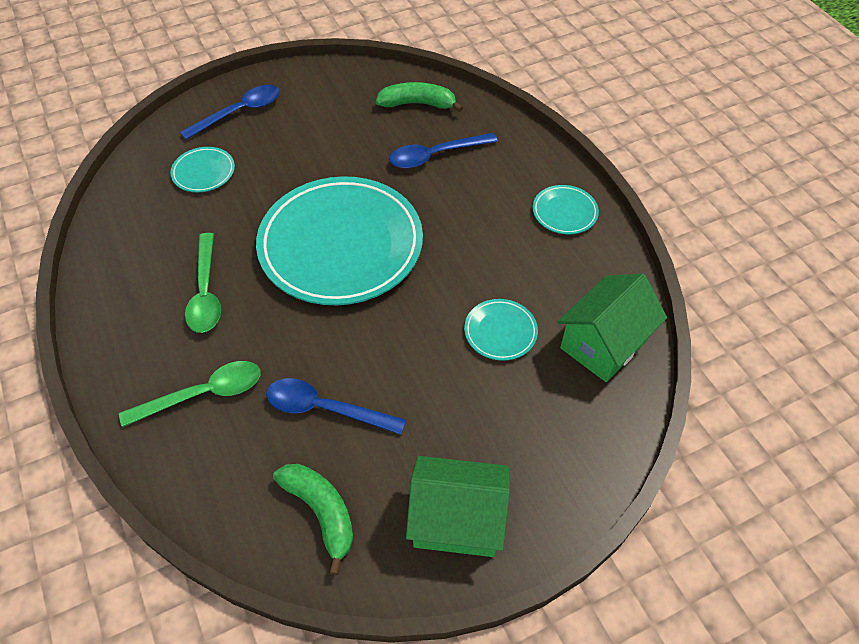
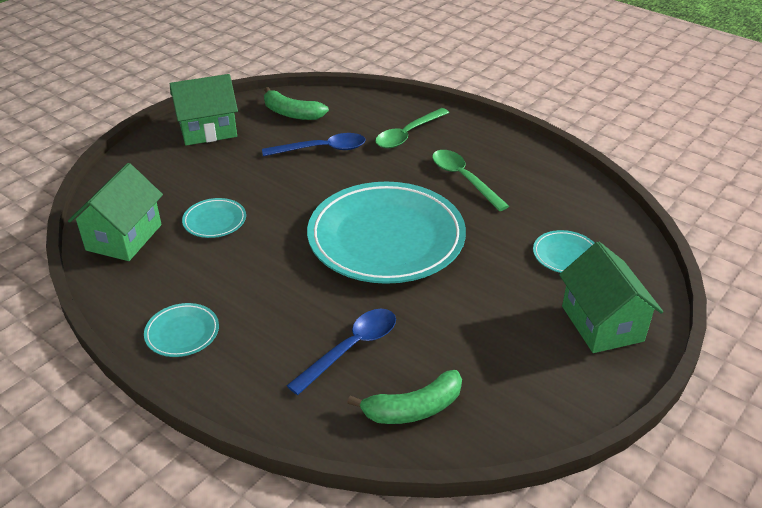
camera: 155 degrees right, 15 degrees down
(239, 112) = (602, 323): blue spoon -> green house

